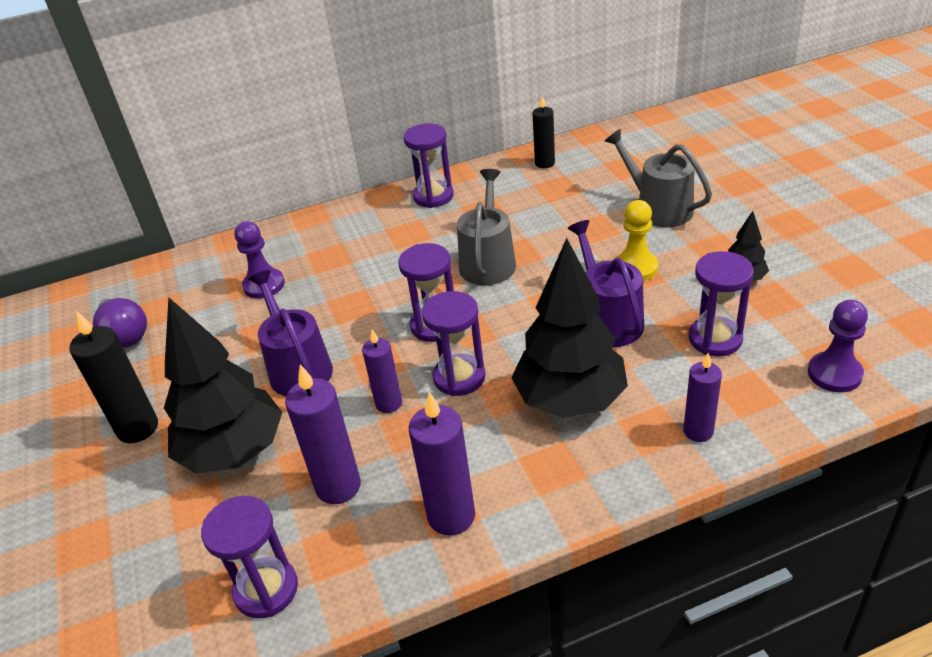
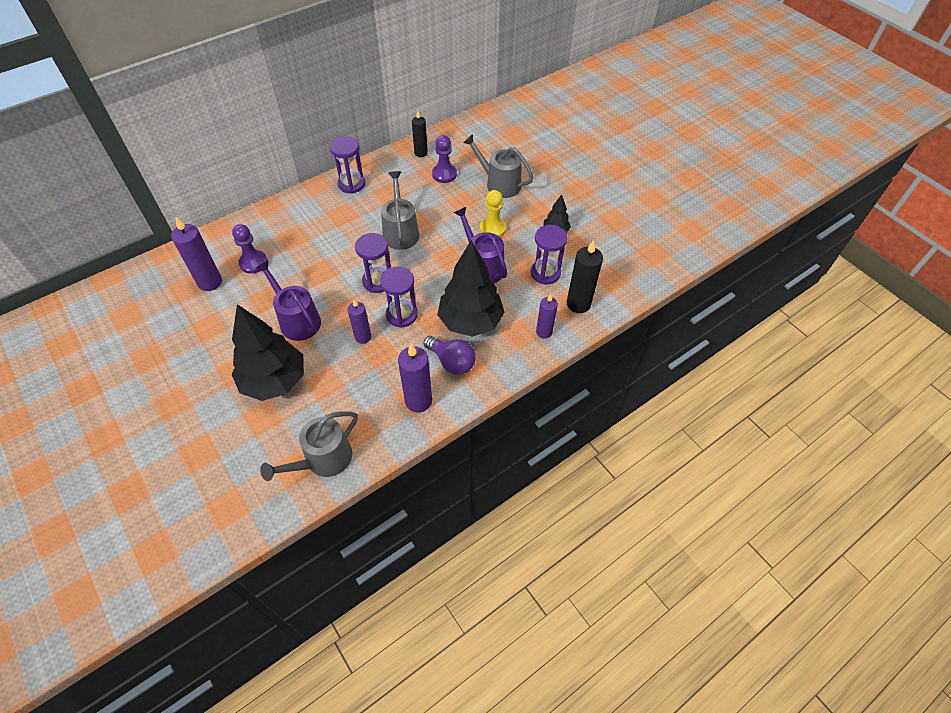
camera: 20 degrees left, 15 degrees up
(125, 335) = (166, 310): purple light bulb -> purple light bulb (452, 362)
(138, 428) = (203, 374): black candle -> black candle (578, 304)
(266, 589) = (323, 460): purple hourglass -> grey watering can
(338, 486) = (347, 393): purple candle -> purple candle (210, 282)
(834, 374) = (611, 288): purple pawn -> purple pawn (444, 174)

